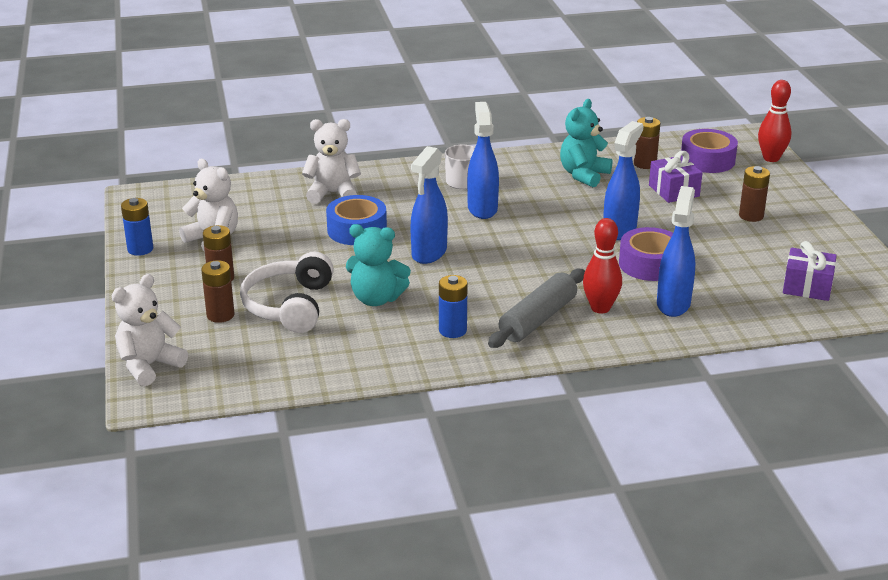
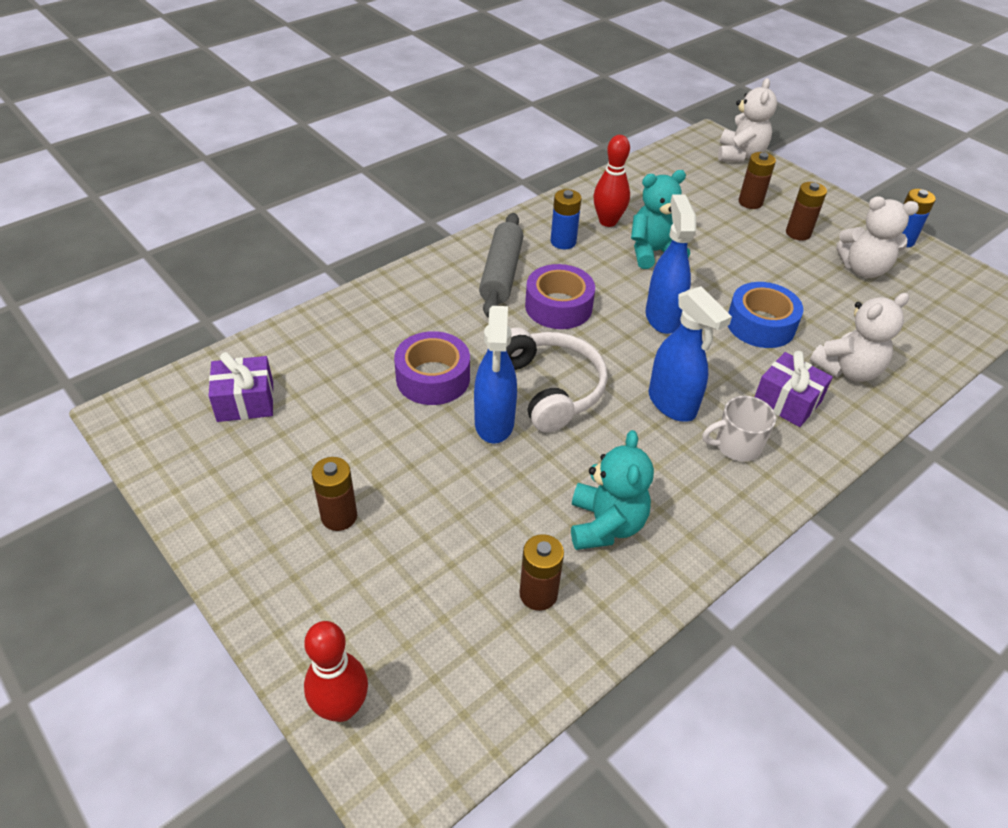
camera: 150 degrees right, 15 degrees up
(289, 306) = (712, 225): white headphones -> white headphones (550, 388)
(600, 308) = (453, 303): red bowling pin -> red bowling pin (608, 221)
(673, 304) = (385, 330): blue spray bottle -> none
(674, 191) = (465, 536): purple gift -> purple gift (787, 401)
(707, 160) = (447, 650): purple tape -> purple tape (558, 306)

